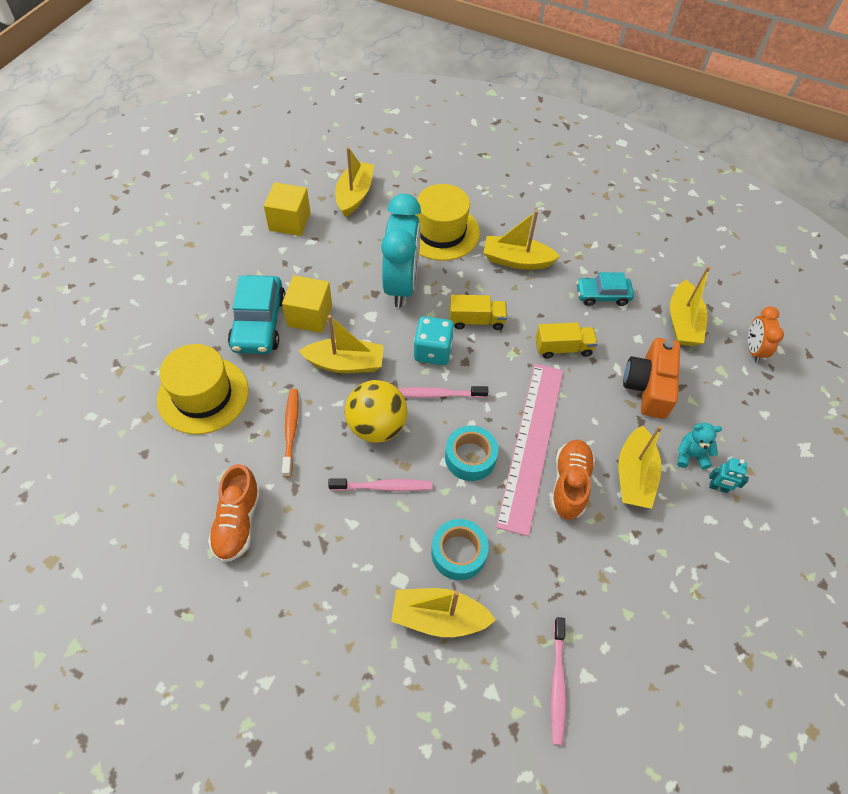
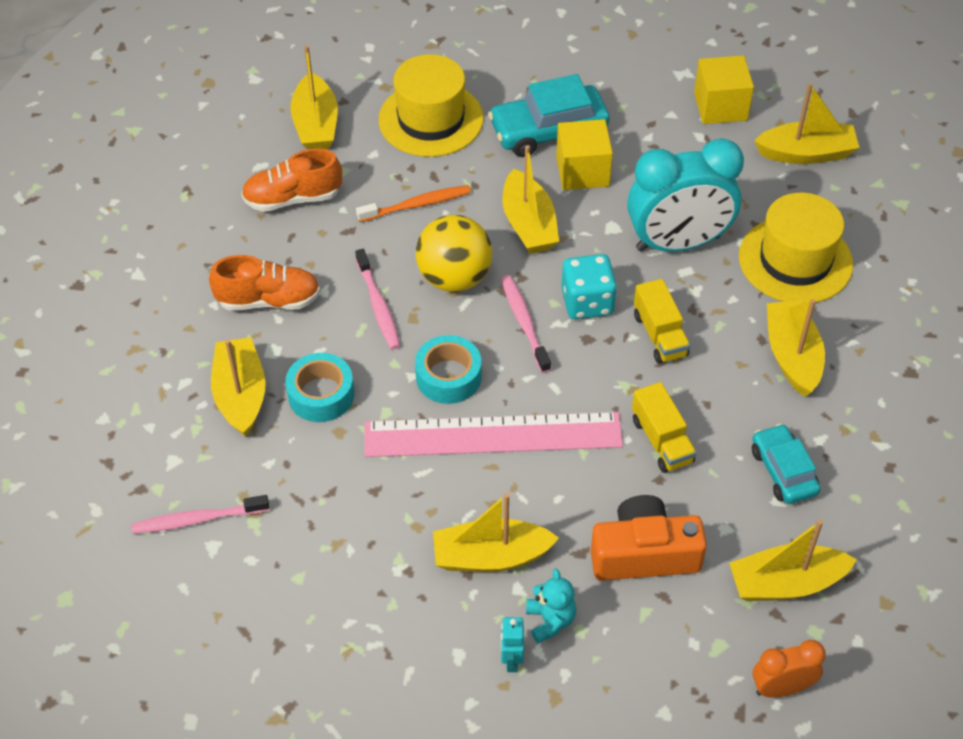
camera: 75 degrees right, 5 degrees down
(160, 482) = (316, 125): none -> yellow boat
(569, 484) = (451, 486): orange shoe -> orange shoe (269, 300)

